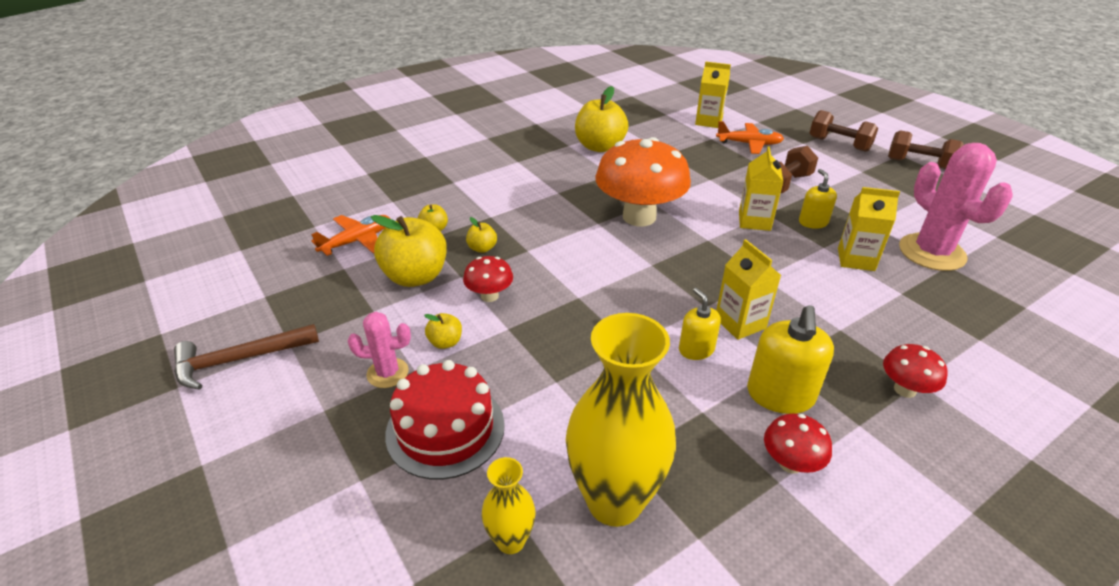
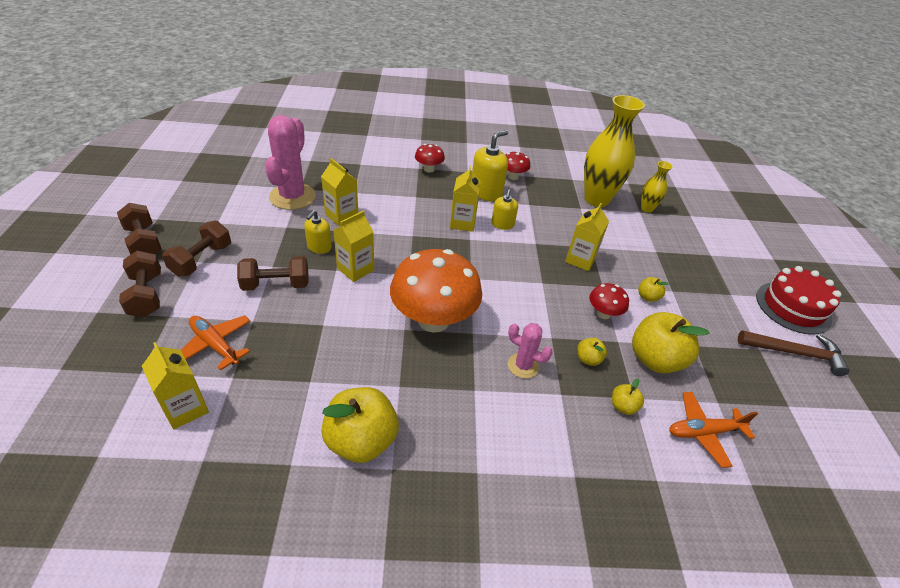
camera: 150 degrees left, 5 degrees up
(387, 373) = (690, 296): pink cactus -> pink cactus (523, 366)
(445, 429) = (662, 254): red cake -> red cake (793, 307)
(557, 351) = (580, 259): none -> yellow carton
(861, 173) = (201, 260): none -> brown dumbbell

